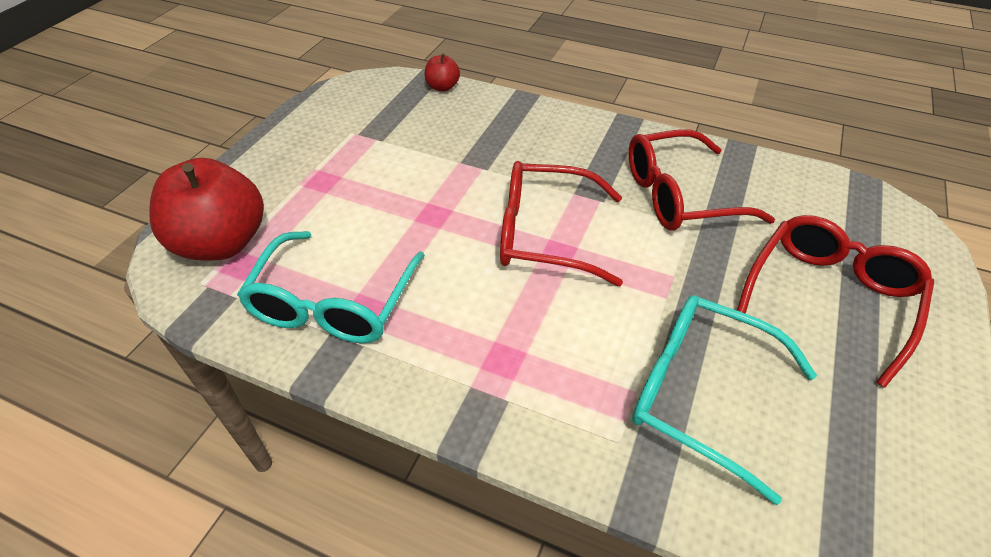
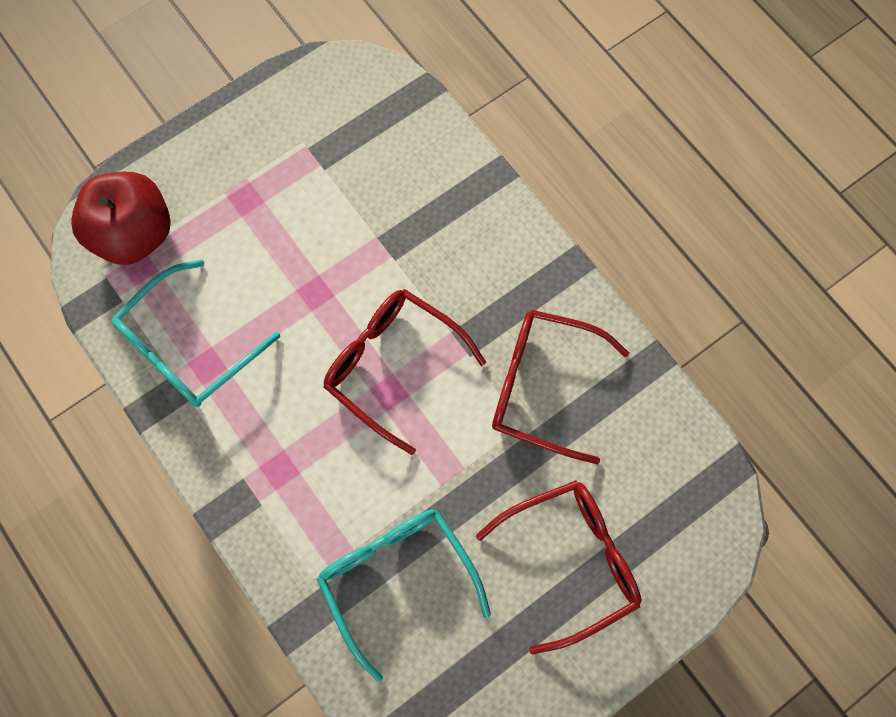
camera: 30 degrees right, 25 degrees up
(442, 87) = (427, 115): red apple -> none

